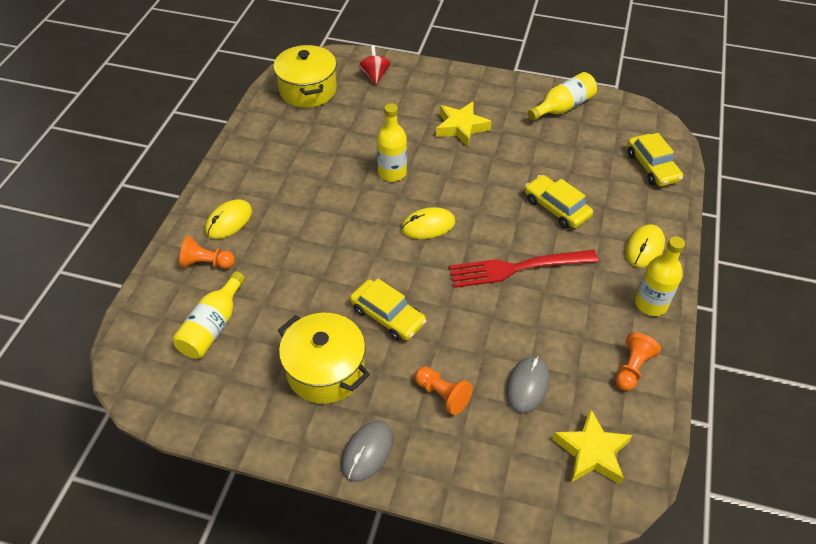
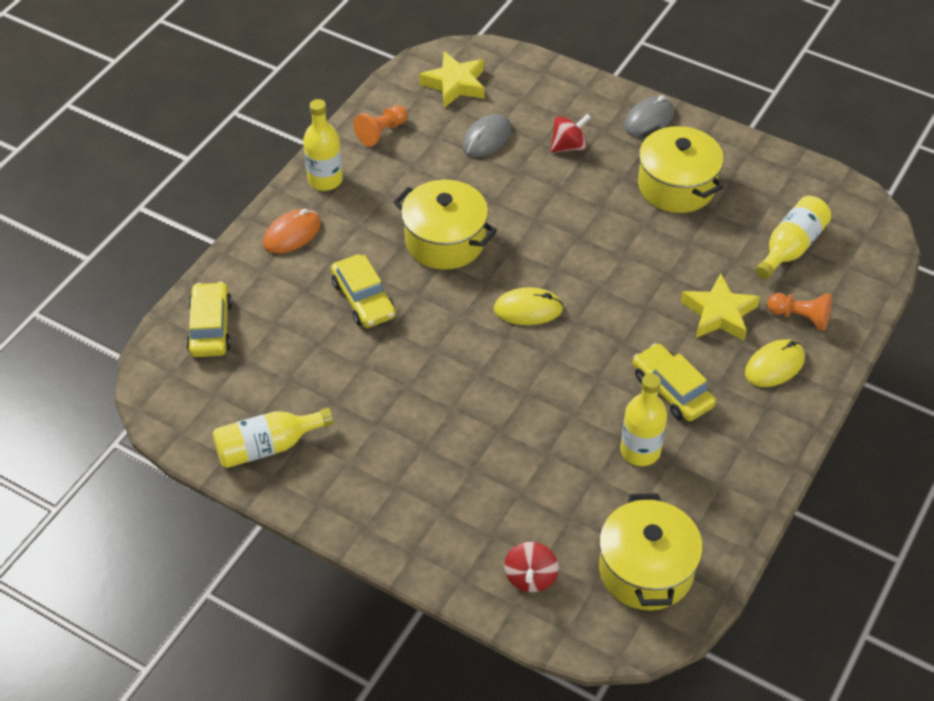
camera: 165 degrees left, 0 degrees up
(387, 316) = (603, 222): yellow car -> yellow car (672, 390)
(392, 172) = (551, 391): yellow bottle -> yellow bottle (640, 451)
(442, 395) = (569, 146): orange pawn -> red spinning top
(461, 127) = (431, 444): yellow star -> yellow star (719, 314)
(517, 268) = (445, 241): red fork -> yellow pot
(644, 248) = (292, 234): yellow mouse -> orange mouse

